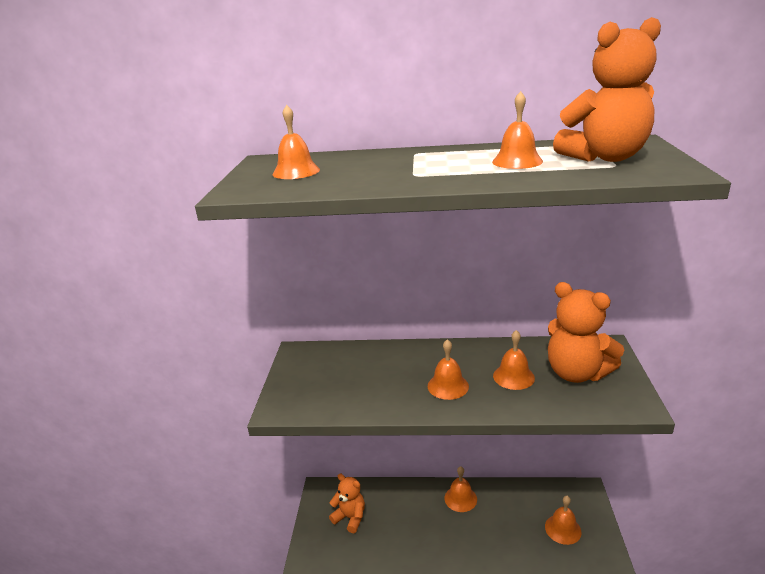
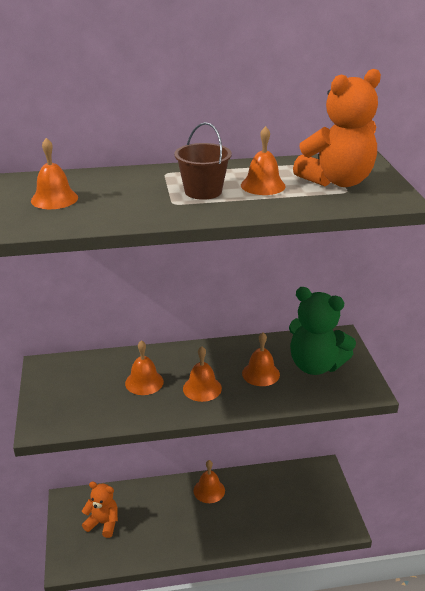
camera: 15 degrees left, 5 degrees up
(449, 166) = (203, 191): none -> brown bucket
(563, 529) = (305, 505): orange bell -> orange bell (144, 382)
(576, 373) = (315, 365): orange teddy bear -> green teddy bear

